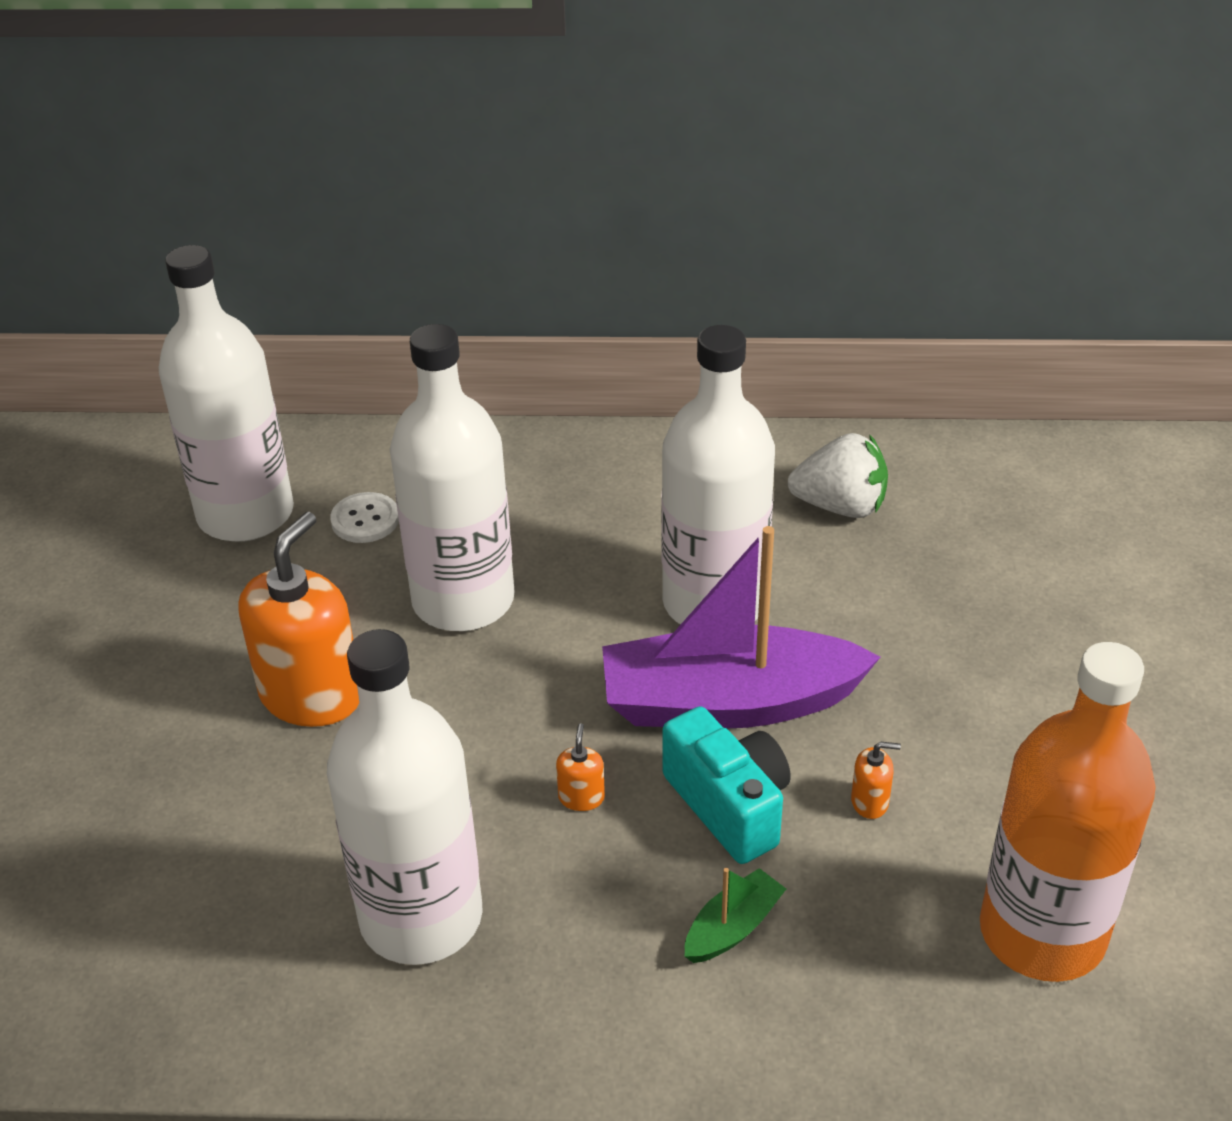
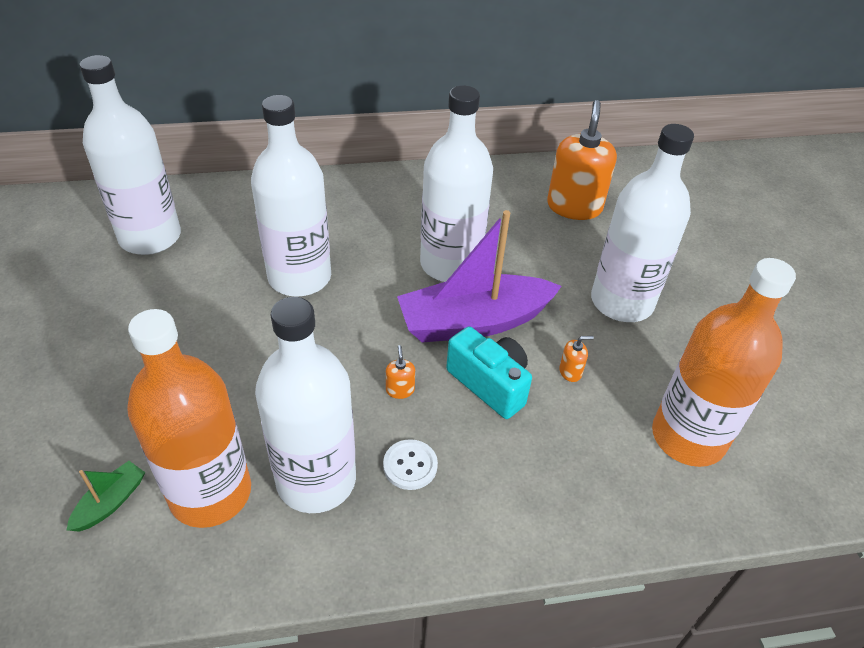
camera: 15 degrees left, 5 degrees up
(262, 914) = (210, 493): none -> orange bottle
(311, 695) = (215, 346): orange soap dispenser -> orange soap dispenser (574, 206)
(365, 520) = (228, 234): white button -> white button (410, 465)
(733, 927) = (511, 459): green boat -> green boat (110, 502)
(840, 506) = (508, 203): white strawberry -> none
(994, 696) = (622, 302): none -> white bottle

